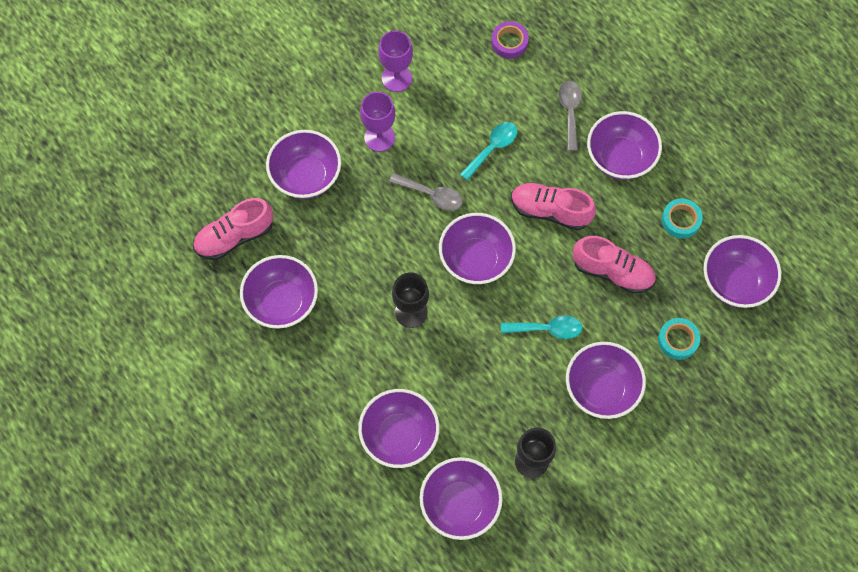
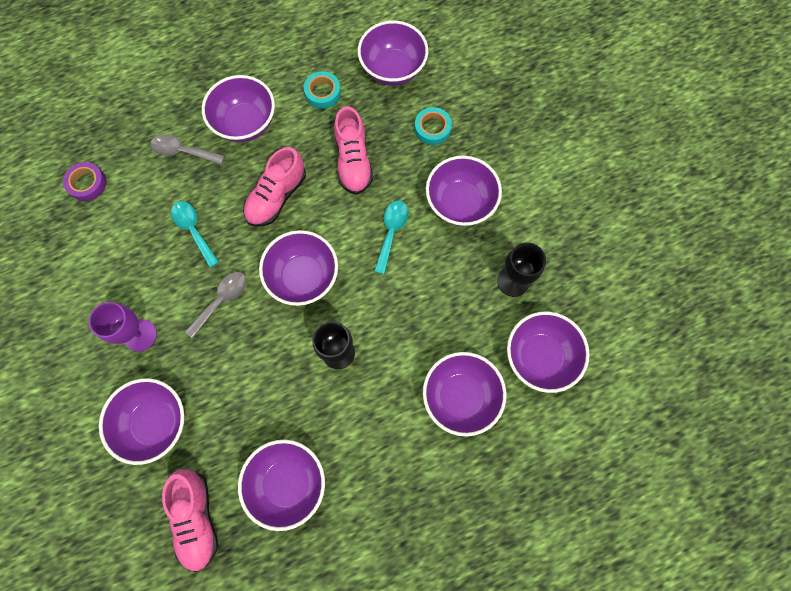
camera: 75 degrees left, 5 degrees up
(396, 78) = (81, 301): purple goblet -> none
(612, 272) = (353, 161): pink shoe -> pink shoe turned 135 degrees clockwise

